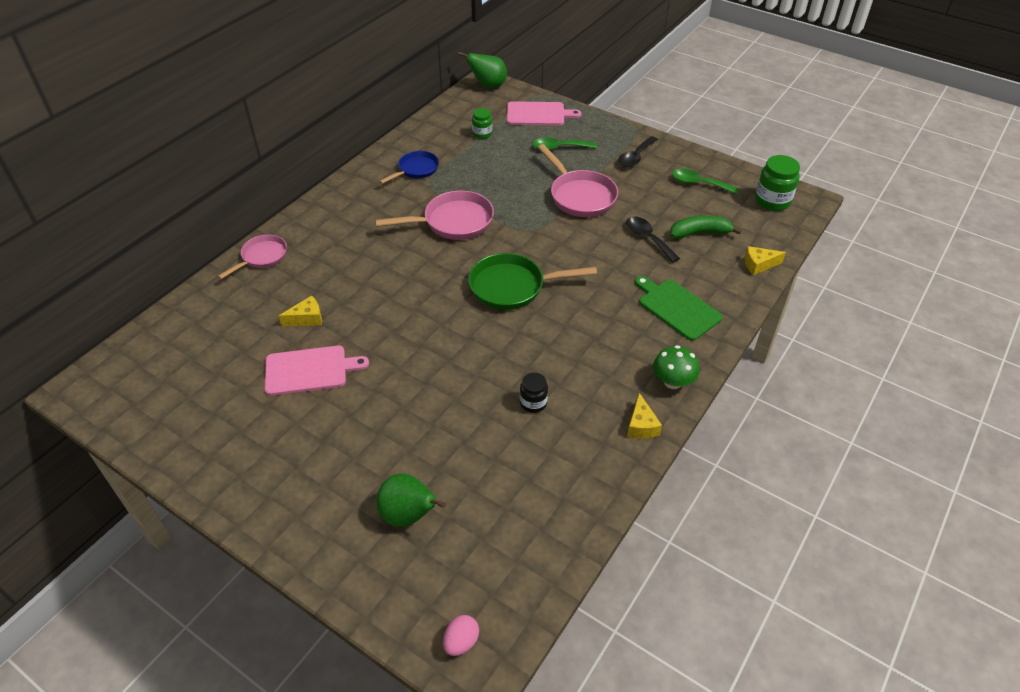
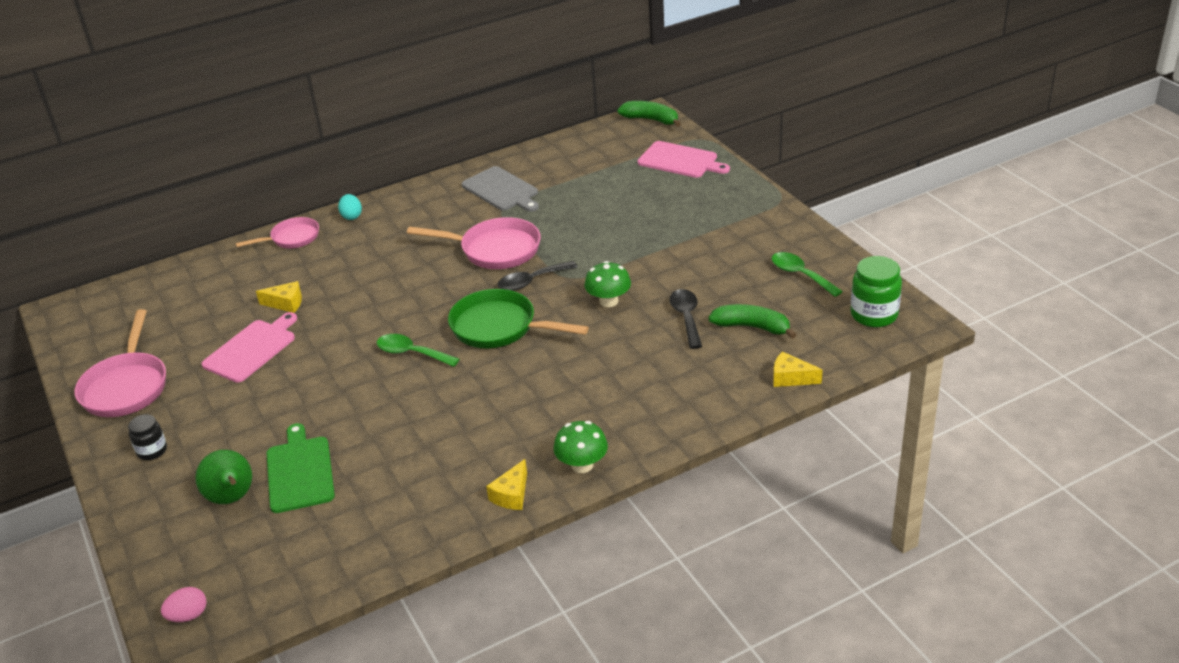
camera: 30 degrees right, 10 degrees down
(302, 223) = (351, 216): none -> turquoise egg
(309, 370) = (251, 349): pink cutting board -> pink cutting board turned 75 degrees counterclockwise
(416, 170) = (502, 190): blue pan -> grey cutting board
(482, 134) = (601, 169): green jar -> none
(488, 86) = (651, 120): green pear -> green banana
(533, 403) = (425, 440): black jar -> black jar (152, 451)
(559, 148) = (672, 201): green spoon -> green spoon (411, 353)
(579, 241) = (608, 301): none -> green mushroom
(580, 196) = (650, 256): pink pan -> pink pan (126, 387)
(635, 157) = (751, 229): black spoon -> black spoon (531, 281)
(677, 308) = (654, 395): green cutting board -> green cutting board (299, 471)

